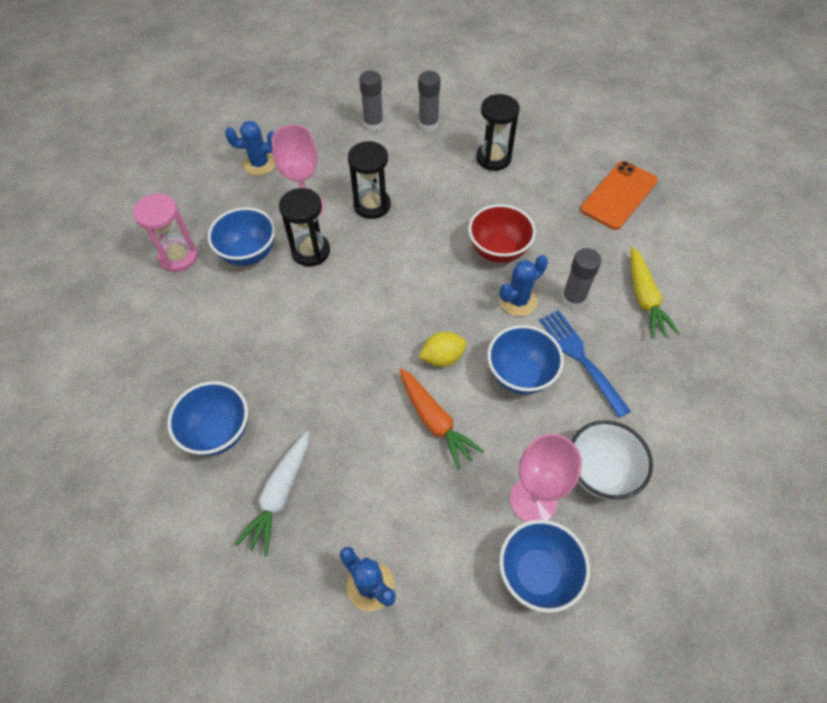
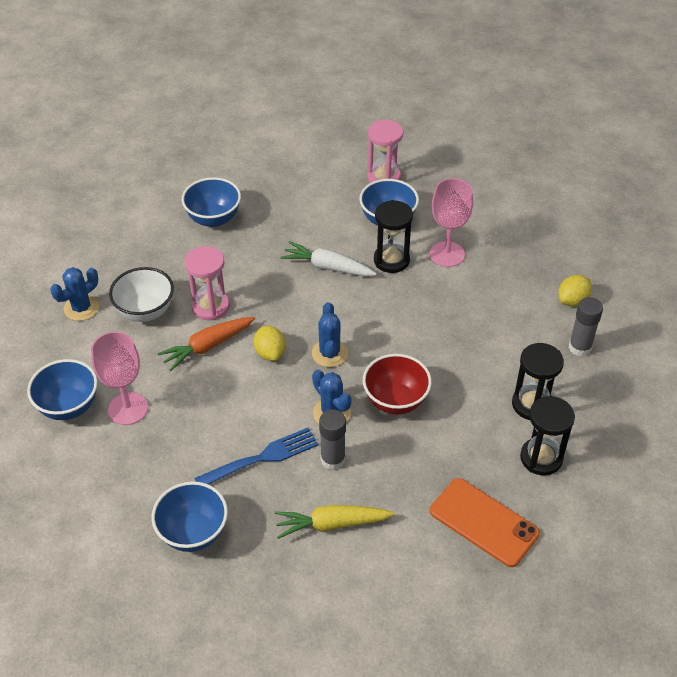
camera: 90 degrees right, 10 degrees down
(259, 164) = (501, 218): blue cactus -> blue cactus (329, 353)
(279, 495) = (158, 256): white carrot -> white carrot (327, 267)
(372, 205) = (452, 302): black hourglass -> black hourglass (541, 458)
(372, 423) = (210, 306): none -> pink hourglass
(373, 124) = (572, 300): grey glue stick -> yellow lemon
(520, 375) = (247, 408): blue bowl -> blue bowl (193, 533)
(600, 472) = (144, 459): white bowl -> white bowl (145, 311)

